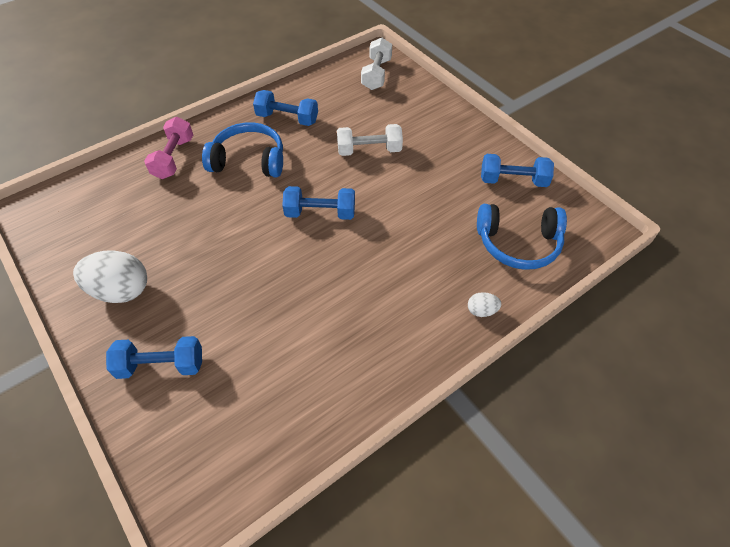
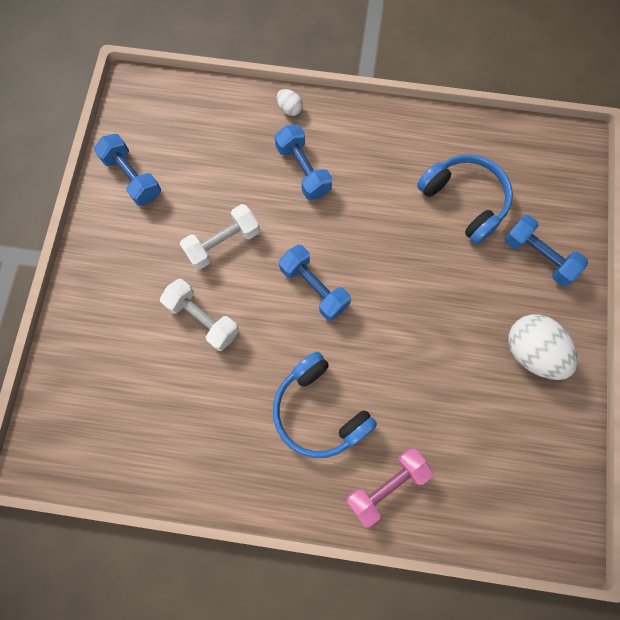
camera: 135 degrees left, 20 degrees up
(287, 118) = (231, 439): blue dumbbell -> blue dumbbell (303, 170)
(376, 74) = (76, 421): white dumbbell -> white dumbbell (223, 243)
(518, 243) = (203, 128): blue headphones -> blue headphones (464, 201)

